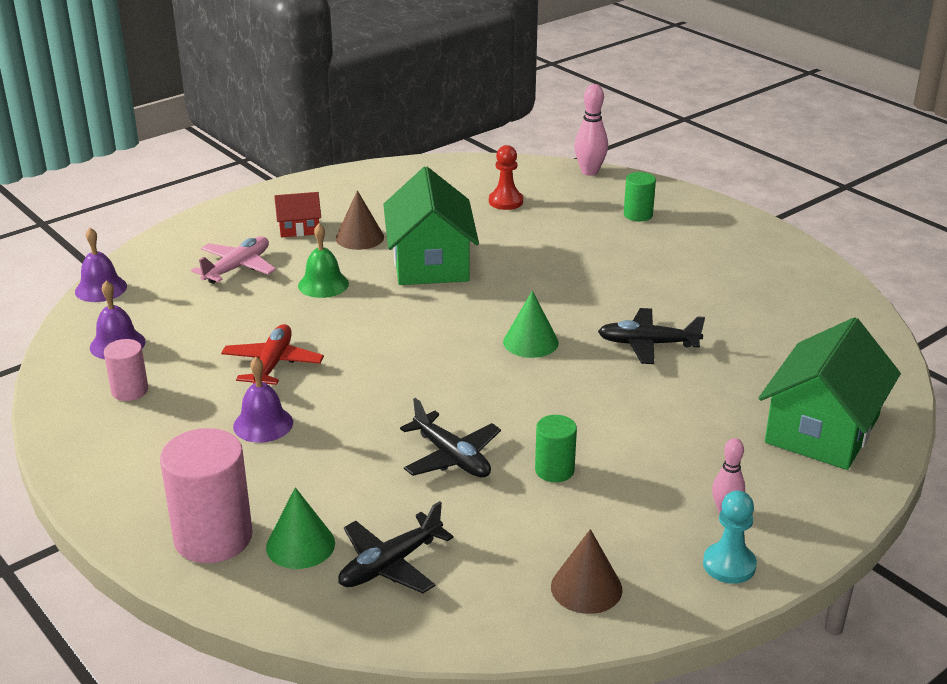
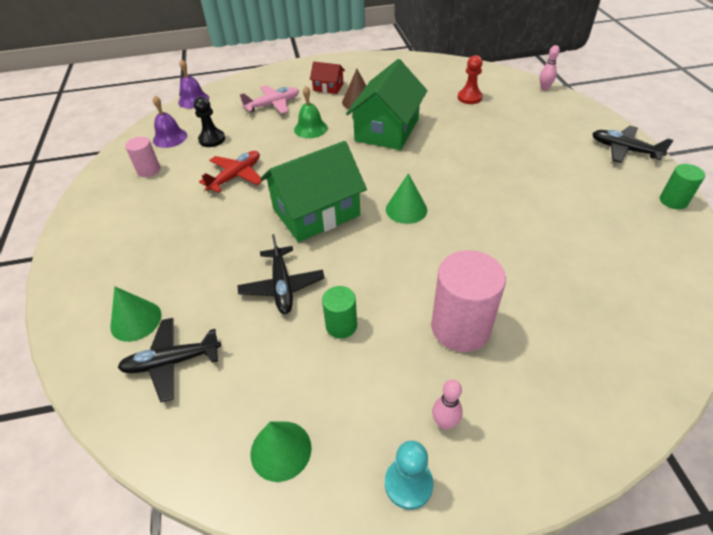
camera: 30 degrees right, 15 degrees up
(188, 331) = (212, 139): none -> black pawn
(213, 537) = (96, 293): pink cylinder -> pink cylinder (460, 327)
(263, 424) = (194, 218): purple bell -> none
(586, 588) = (281, 450): brown cone -> green cone
(589, 172) = (544, 88): pink bowling pin -> pink bowling pin, size x0.64
(638, 215) = (557, 129): green cylinder -> green cylinder (673, 201)
(647, 344) = (490, 238): black plane -> black plane (624, 150)
(822, 429) = (586, 372): green house -> green house (316, 212)

